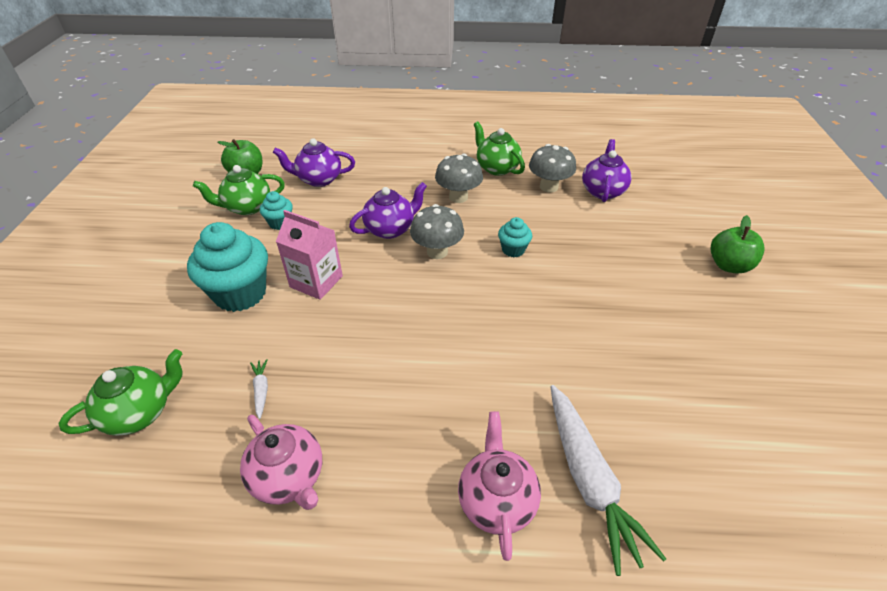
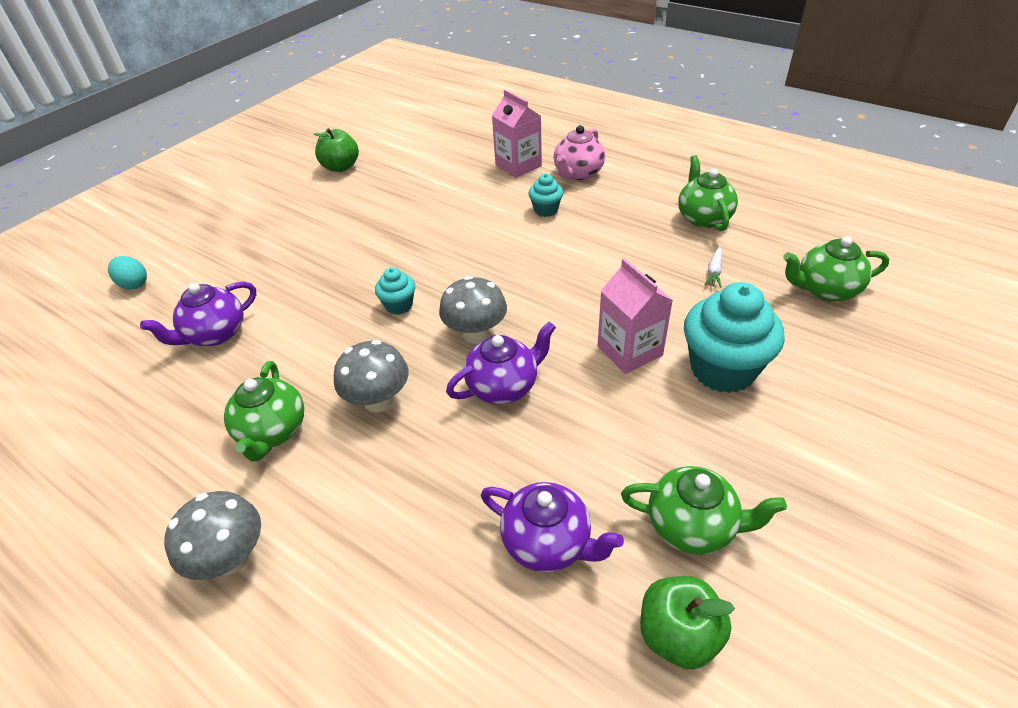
camera: 145 degrees left, 0 degrees up
(280, 223) = (646, 464): turquoise cupcake -> turquoise cupcake (546, 210)
(289, 477) = (703, 218): pink teapot -> green teapot
(390, 229) = (503, 386): purple teapot -> purple teapot turned 150 degrees clockwise
(549, 187) = (259, 367): grey mushroom -> grey mushroom (231, 558)
(588, 480) = (518, 165): white carrot -> pink carton
(709, 195) = (134, 284): none -> turquoise egg
(728, 265) = (250, 224): green apple -> green apple (341, 167)

